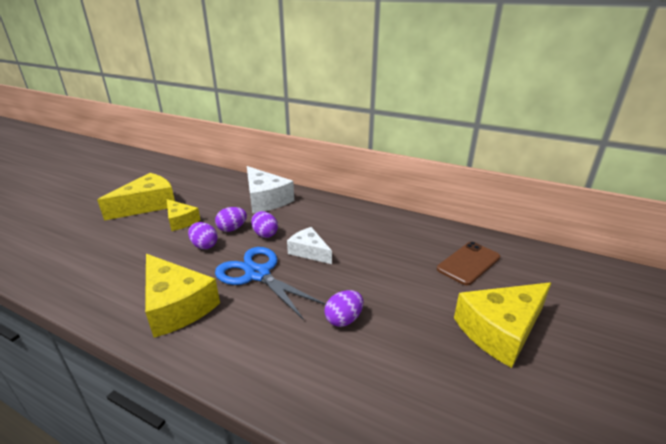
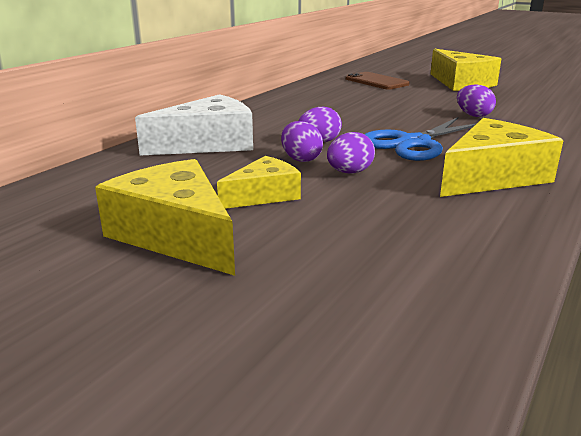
camera: 85 degrees left, 5 degrees down
(309, 251) = (362, 124): white cheese -> none

